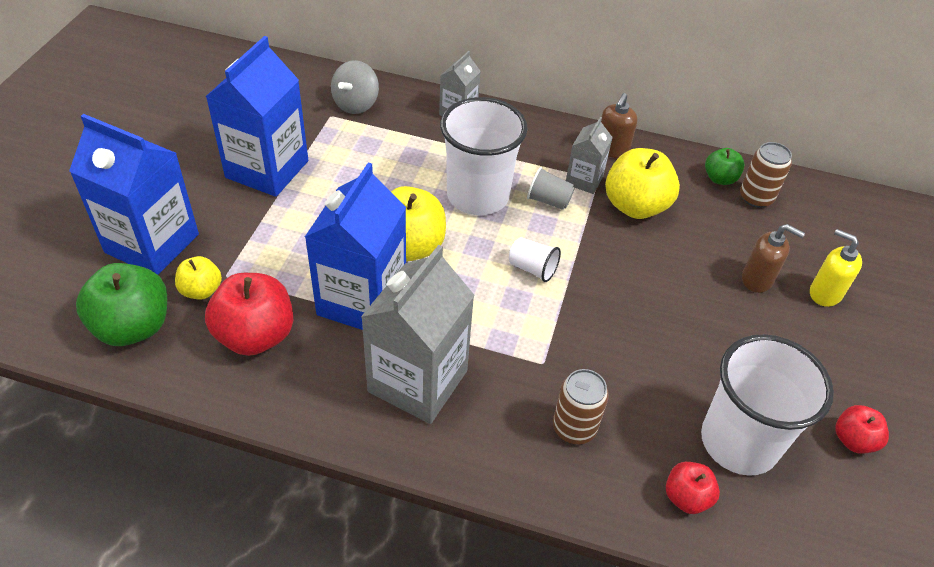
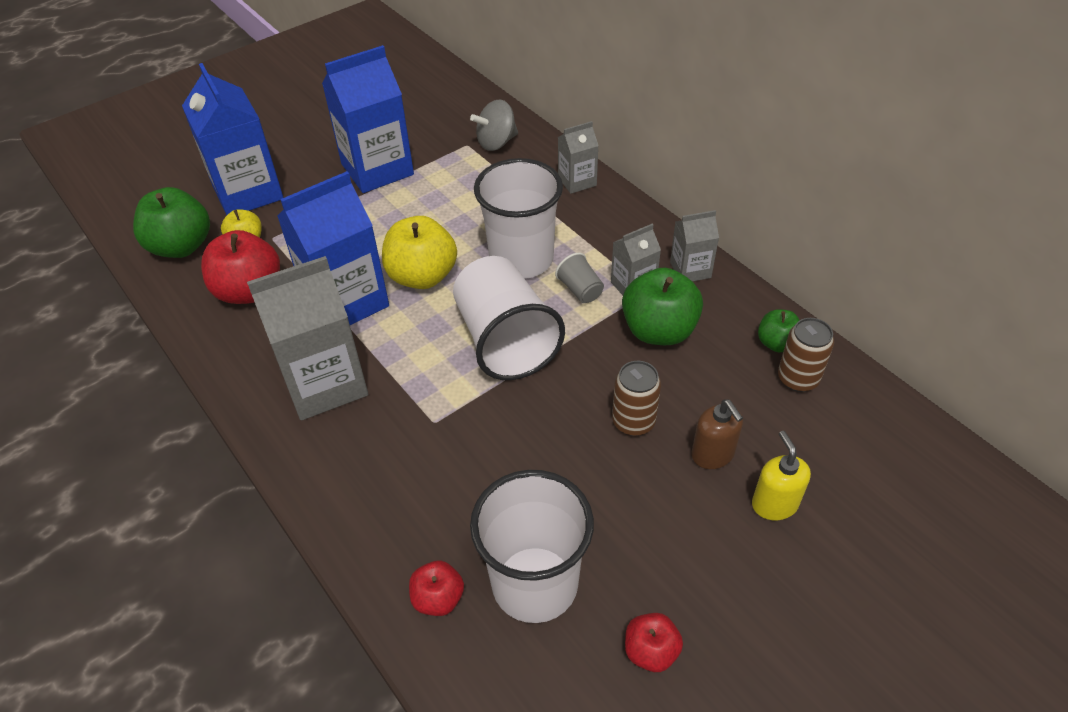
camera: 40 degrees right, 0 degrees up
(532, 268) = (505, 341): white cup -> white cup, size x2.35
(574, 428) = (405, 487): brown can -> brown can (633, 421)
(612, 149) = (690, 270): brown soap dispenser -> grey carton
(635, 206) = (659, 330): yellow apple -> green apple

